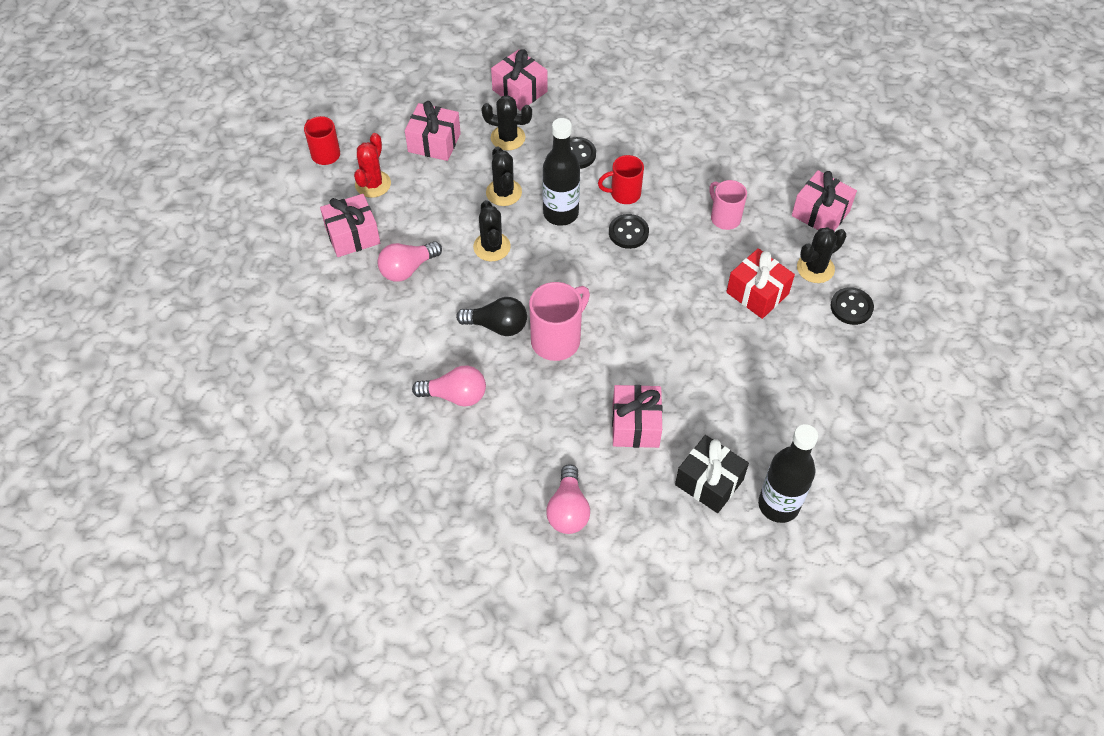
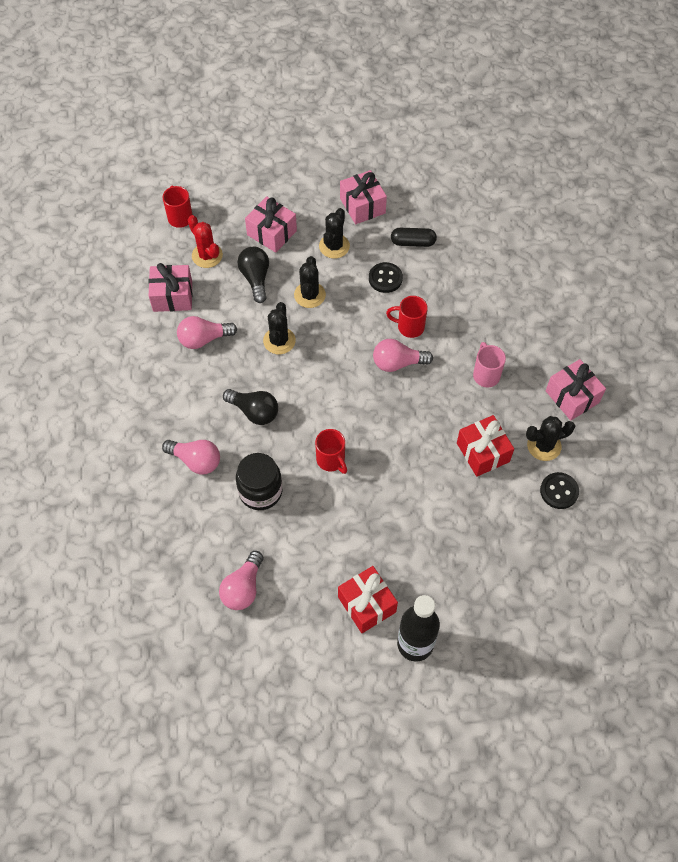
camera: 20 degrees right, 5 degrees up
(373, 184) = (207, 255): red cactus -> red cactus turned 75 degrees counterclockwise
(437, 192) = (255, 278): none -> black light bulb
(508, 138) = (334, 246): black cactus -> black cactus turned 75 degrees clockwise
(541, 404) = (260, 491): none -> black jar
(557, 340) = (297, 439): pink mug -> none
(560, 213) = (348, 328): black bottle -> none
(589, 112) = (413, 242): none -> black capsule
(603, 349) = (331, 460): none -> red mug
(628, 232) = (397, 363): black button -> pink light bulb
(635, 425) = (328, 535): pink gift -> none
(709, 482) = (367, 604): black gift -> red gift

